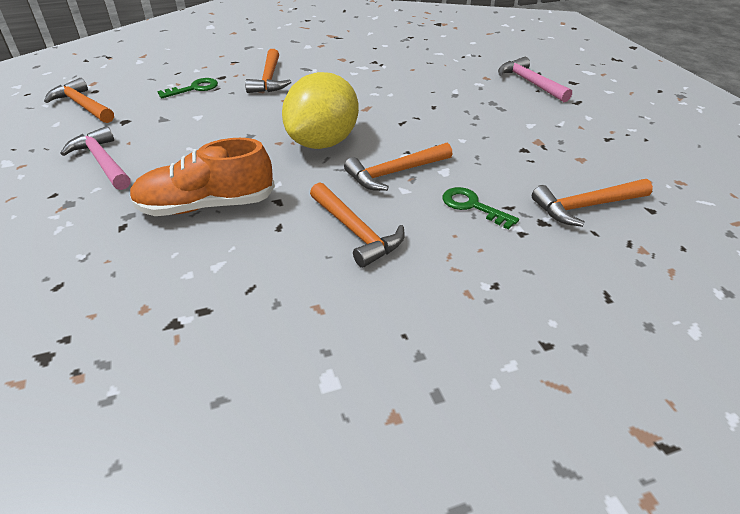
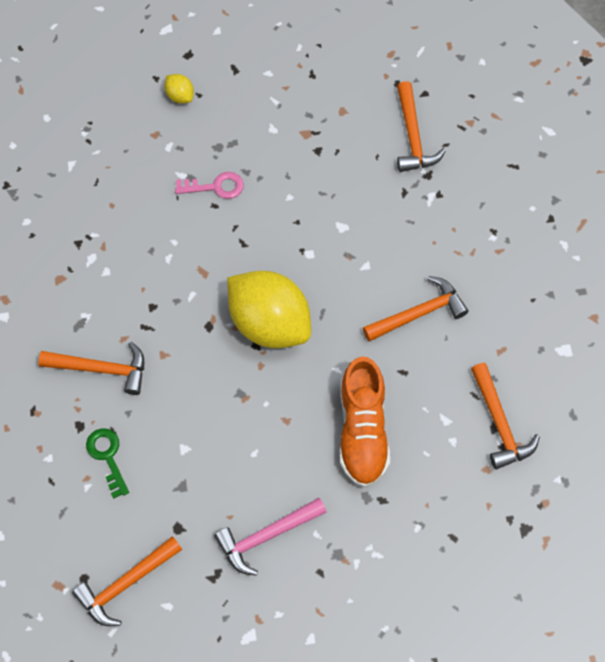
camera: 80 degrees left, 25 degrees up
(395, 173) = (337, 268): orange hammer -> orange hammer (499, 423)
(452, 105) = (215, 187): none -> pink key
(472, 206) = (398, 219): green key -> none
(530, 83) = (180, 96): pink hammer -> yellow lemon

